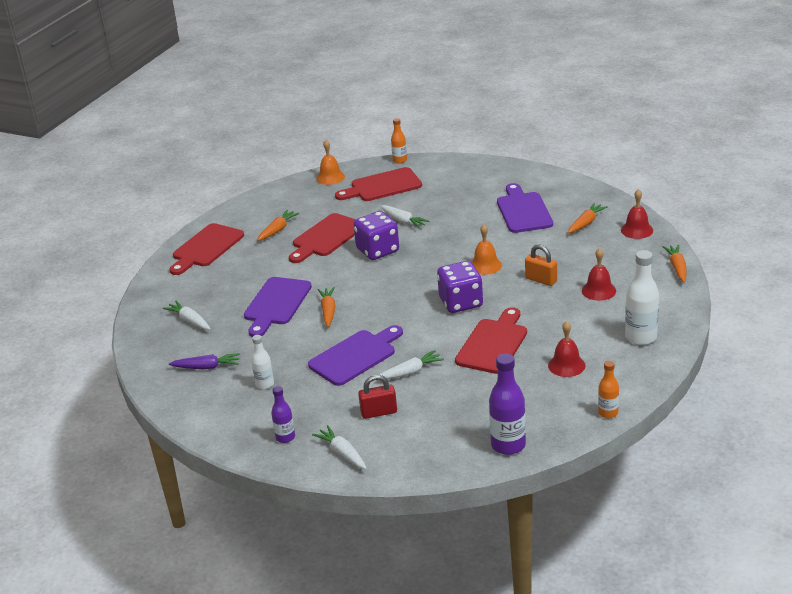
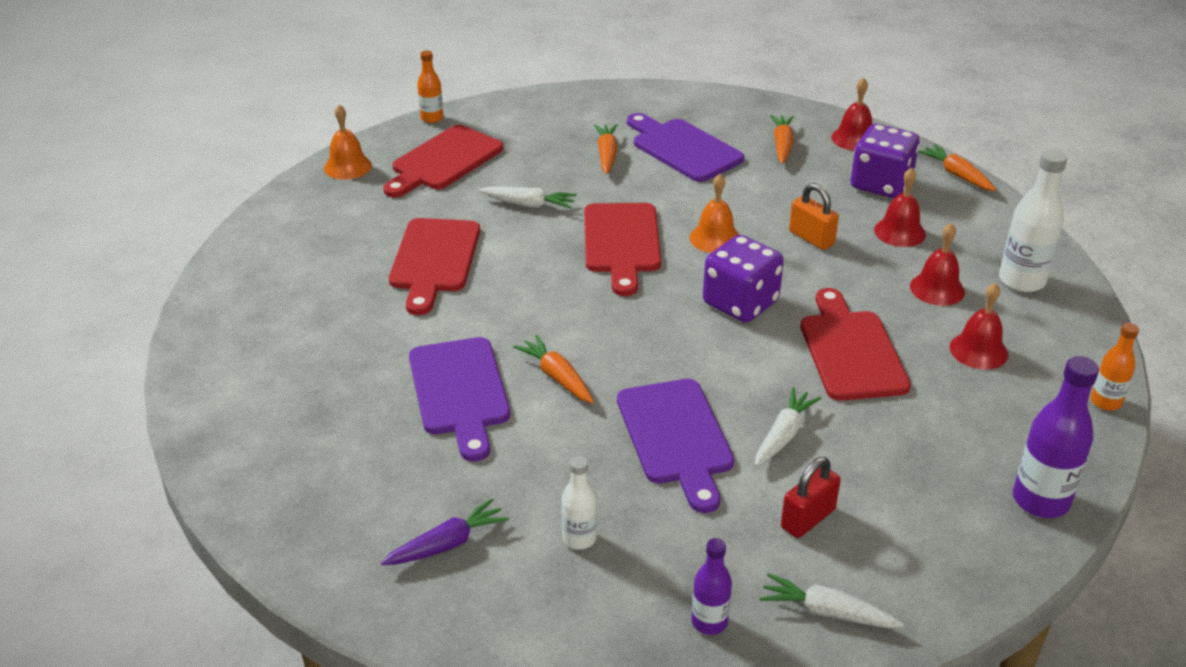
camera: 35 degrees left, 5 degrees up
(189, 321) = (334, 469): white carrot -> none
(206, 248) = (241, 332): red cutting board -> red cutting board (621, 243)
(278, 230) = (341, 269): orange carrot -> orange carrot (607, 154)
(355, 356) = (676, 437): purple cutting board -> purple cutting board turned 150 degrees clockwise
(378, 250) = (536, 259): purple dice -> purple dice (880, 184)
(541, 280) = (811, 238): orange padlock -> orange padlock turned 45 degrees clockwise
(582, 327) = (937, 289): none -> red bell

